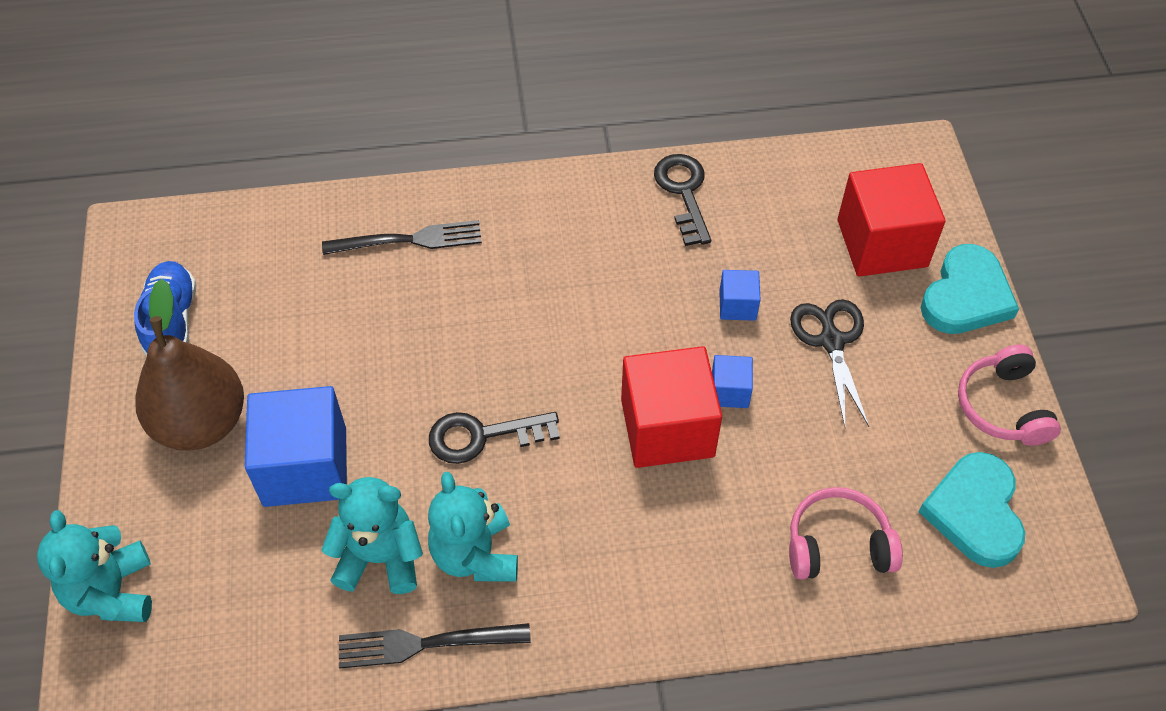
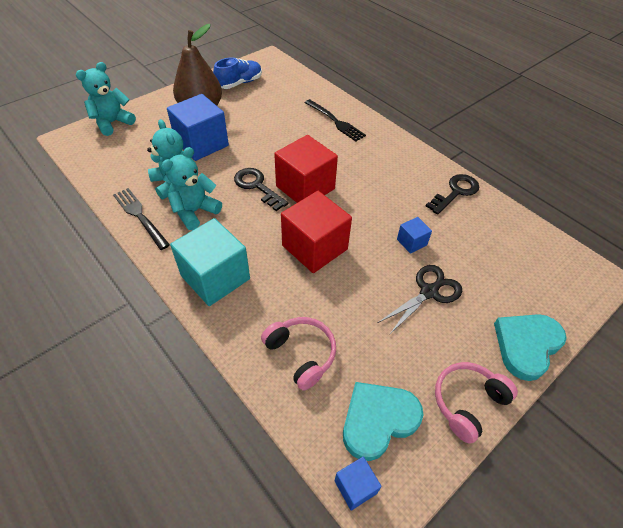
camera: 55 degrees right, 5 degrees down
(638, 588) = (215, 277): none -> turquoise cube
(729, 391) = (357, 262): blue cube -> blue cube (355, 487)
(882, 243) = (517, 286): red cube -> red cube (305, 187)
(966, 296) = (526, 345): turquoise heart -> turquoise heart turned 135 degrees clockwise

